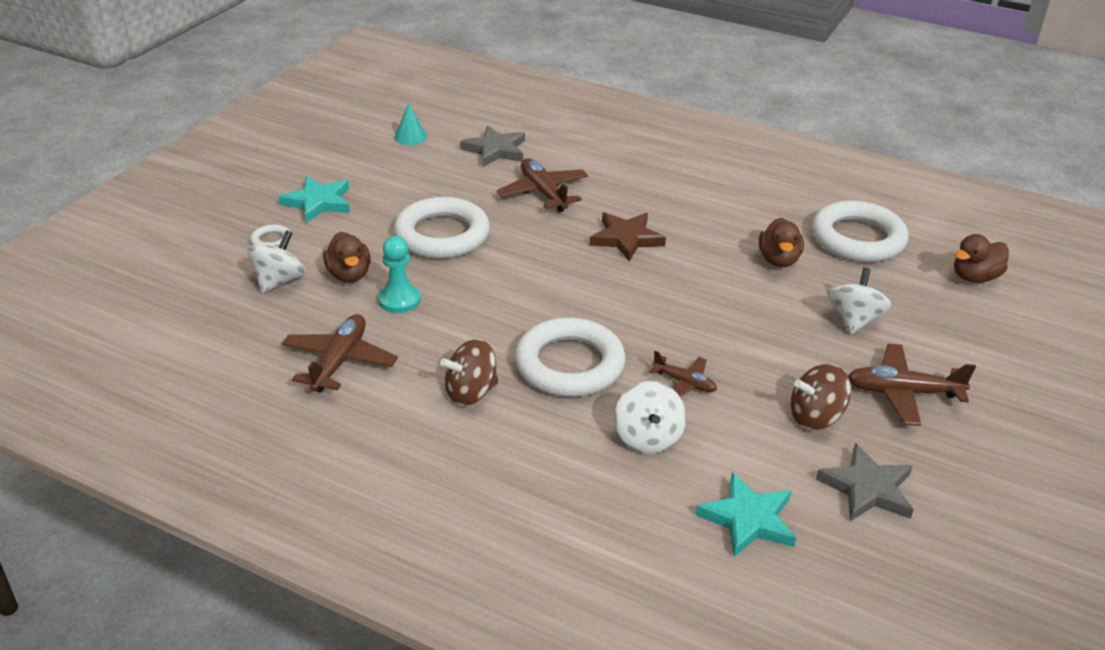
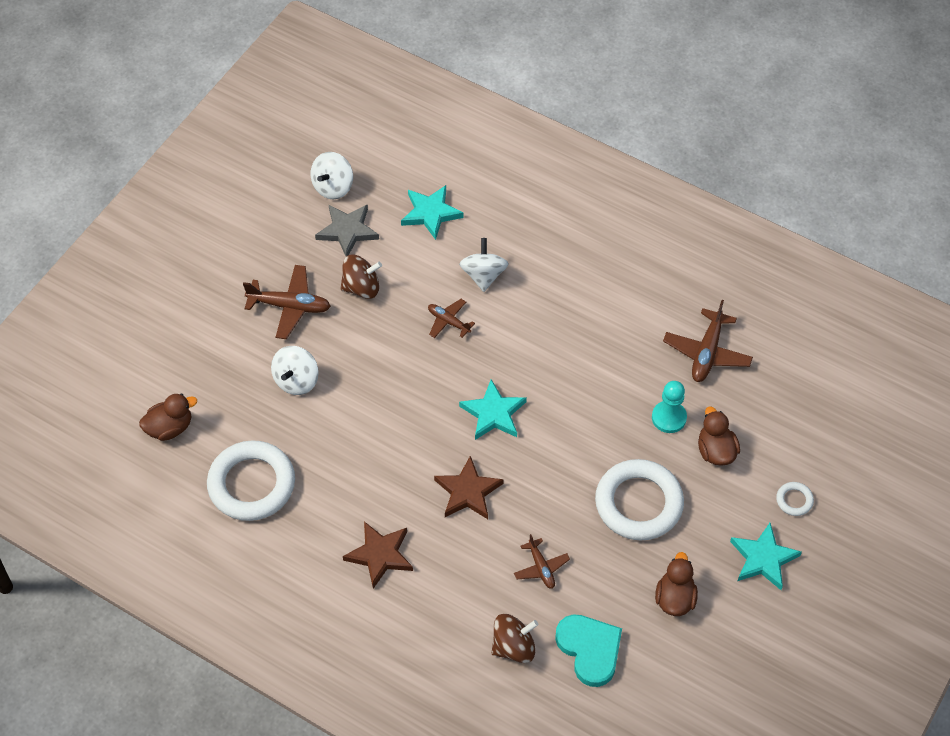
camera: 175 degrees left, 20 degrees up
(279, 281) = (774, 445): white spinning top -> white spinning top (333, 187)
(410, 137) = (685, 681): turquoise cone -> none
(471, 392) = (606, 319): brown spinning top -> brown spinning top (513, 647)
(495, 150) = (589, 650): grey star -> turquoise heart
(543, 193) = (541, 567): brown plane -> brown plane, size x0.60
(569, 364) = (532, 342): white ring -> none
(609, 298) = (493, 413): none -> turquoise star
(704, 197) = (380, 555): none -> brown star
(778, 260) = (335, 457): brown duck -> brown duck (675, 598)

